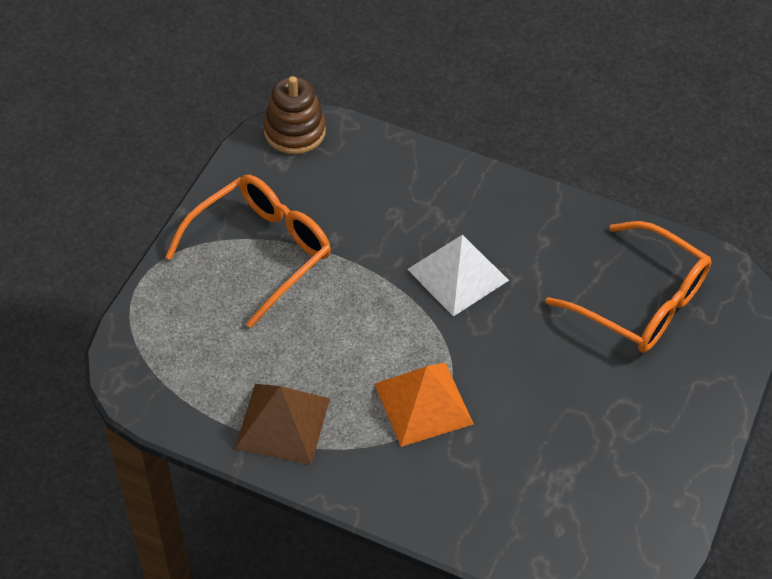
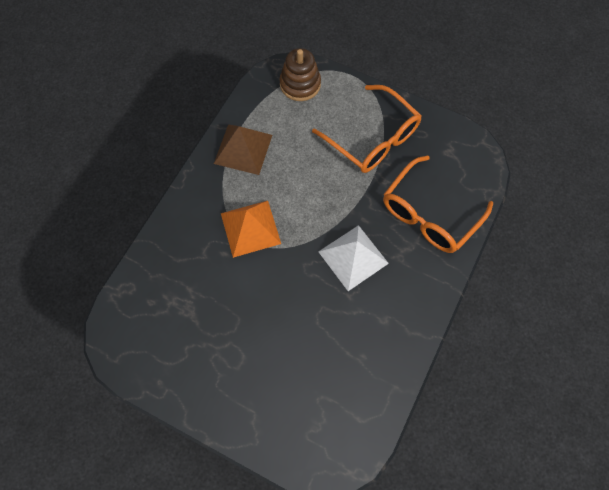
camera: 95 degrees right, 15 degrees up
(294, 131) = (479, 159): brown stacking toy -> brown stacking toy (300, 84)
(641, 302) = (326, 384): orange glasses -> orange glasses (429, 214)

